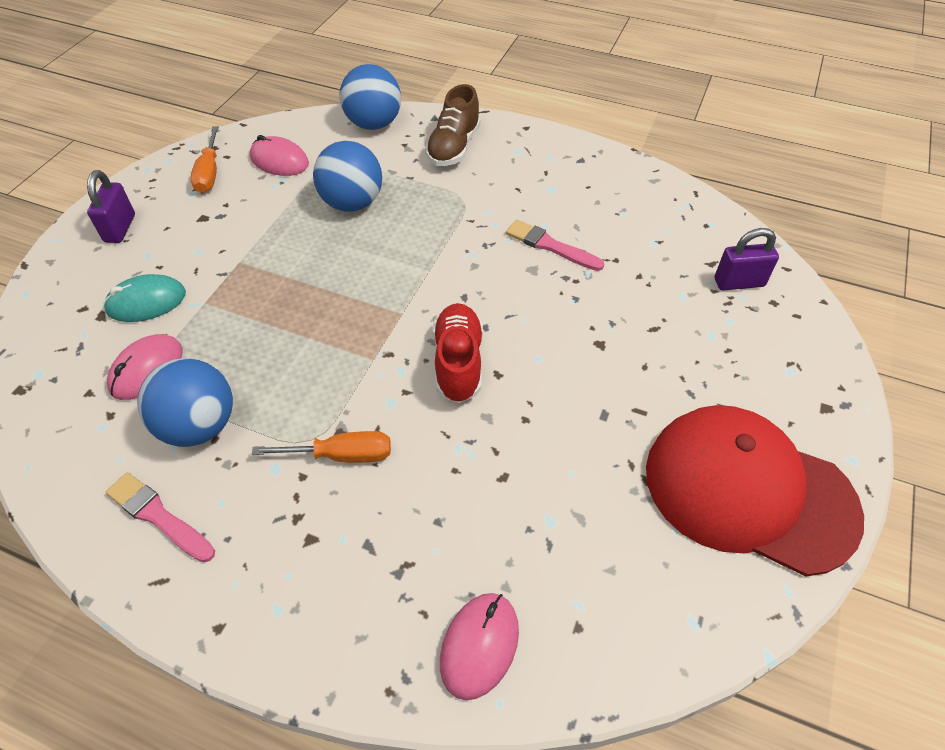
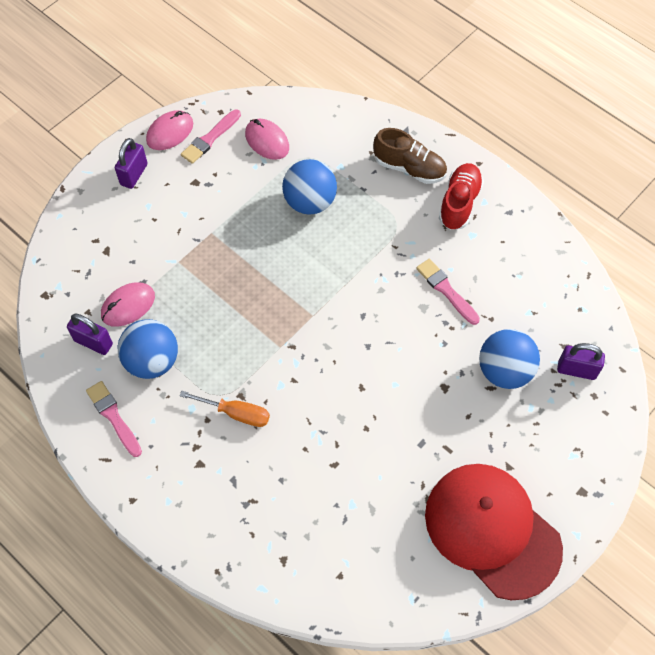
camera: 20 degrees right, 10 degrees up
(105, 427) = (93, 342): none -> purple padlock
(146, 302) = (139, 248): turquoise mouse -> none
(209, 173) = (210, 138): orange screwdriver -> pink brush
(373, 124) = (353, 123): blue ball -> blue ball (504, 371)
(454, 148) = (409, 168): brown shoe -> brown shoe turned 105 degrees counterclockwise
(458, 363) = (337, 369): red shoe -> red shoe (459, 203)
(479, 646) = (277, 565): pink mouse -> pink mouse (170, 132)

